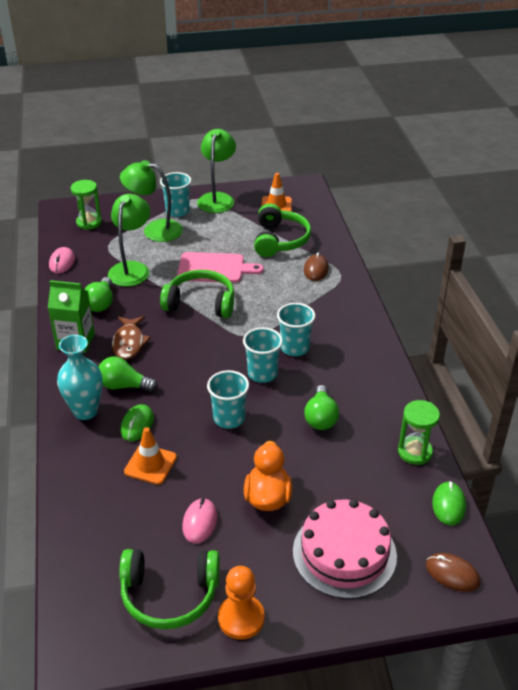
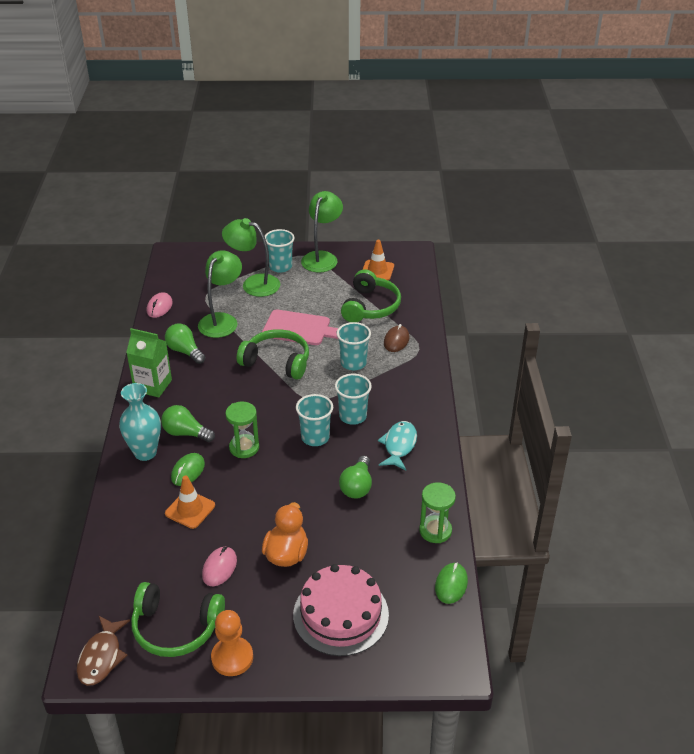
camera: 10 degrees right, 0 degrees up
(89, 222) = (194, 270): green hourglass -> green hourglass (244, 448)
(101, 303) = (185, 351): green light bulb -> green light bulb turned 120 degrees clockwise
(129, 343) = (201, 393): brown fish -> brown fish (101, 657)
(229, 418) = (272, 476): turquoise cup -> turquoise cup (353, 363)
(351, 371) = (399, 446): none -> turquoise fish
(452, 574) = (433, 648): brown mouse -> none

